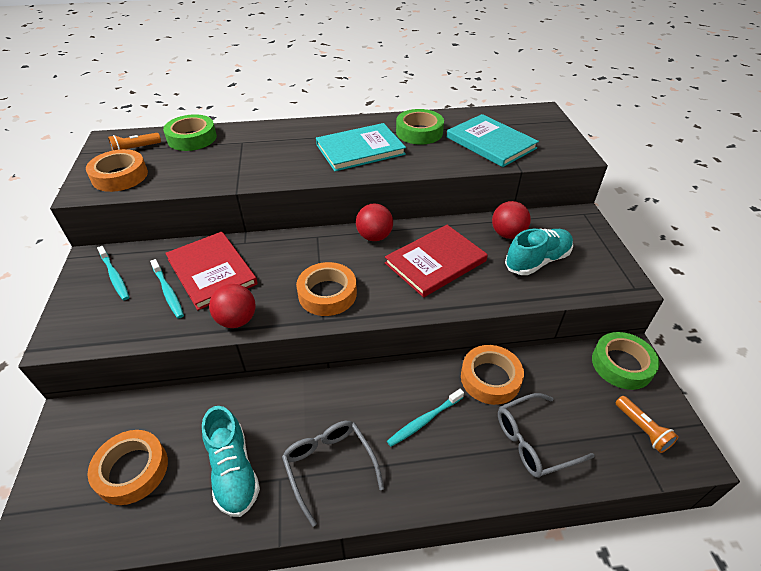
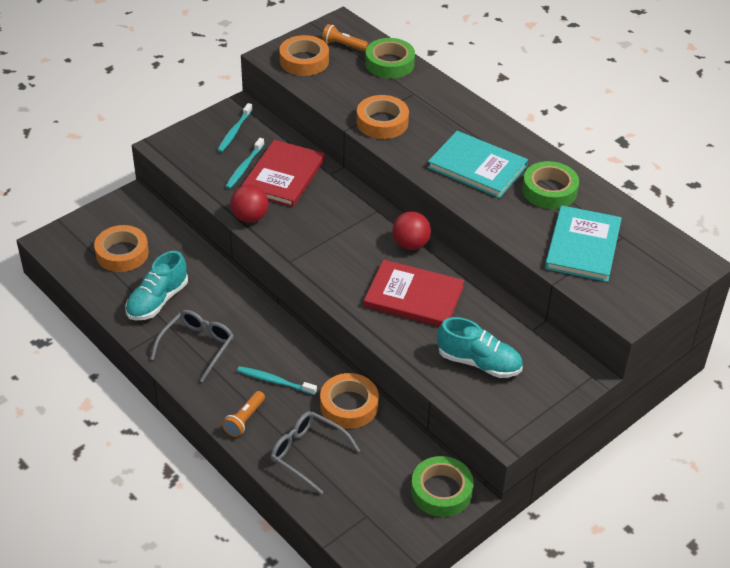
camera: 55 degrees right, 0 degrees up
(327, 294) = (317, 250): orange tape -> orange tape (382, 122)
(507, 234) = (500, 330): red ball -> none
(642, 429) = (376, 521): orange flashlight -> orange flashlight (244, 419)

